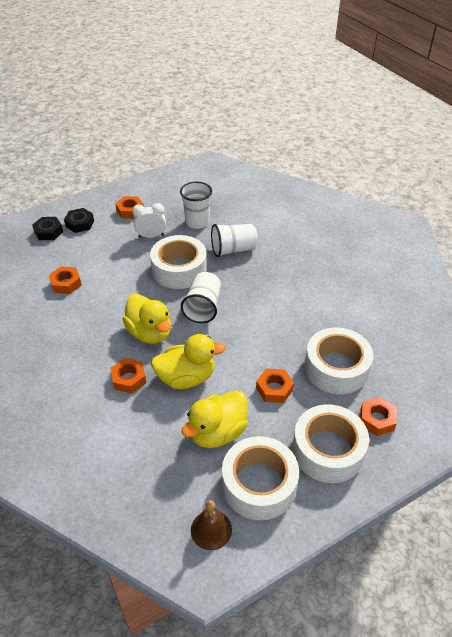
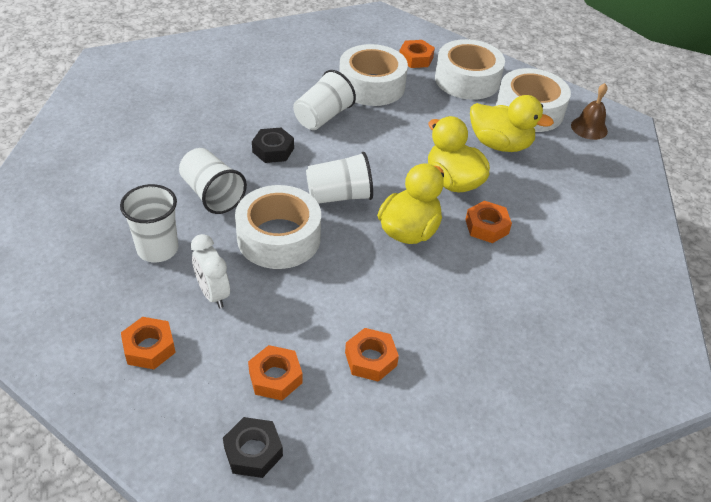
camera: 115 degrees left, 0 degrees up
(80, 224) = (211, 410): black nut -> black nut (273, 150)
(274, 389) = (424, 119): orange nut -> orange nut (275, 377)
(299, 323) = (323, 117): none -> white cup

